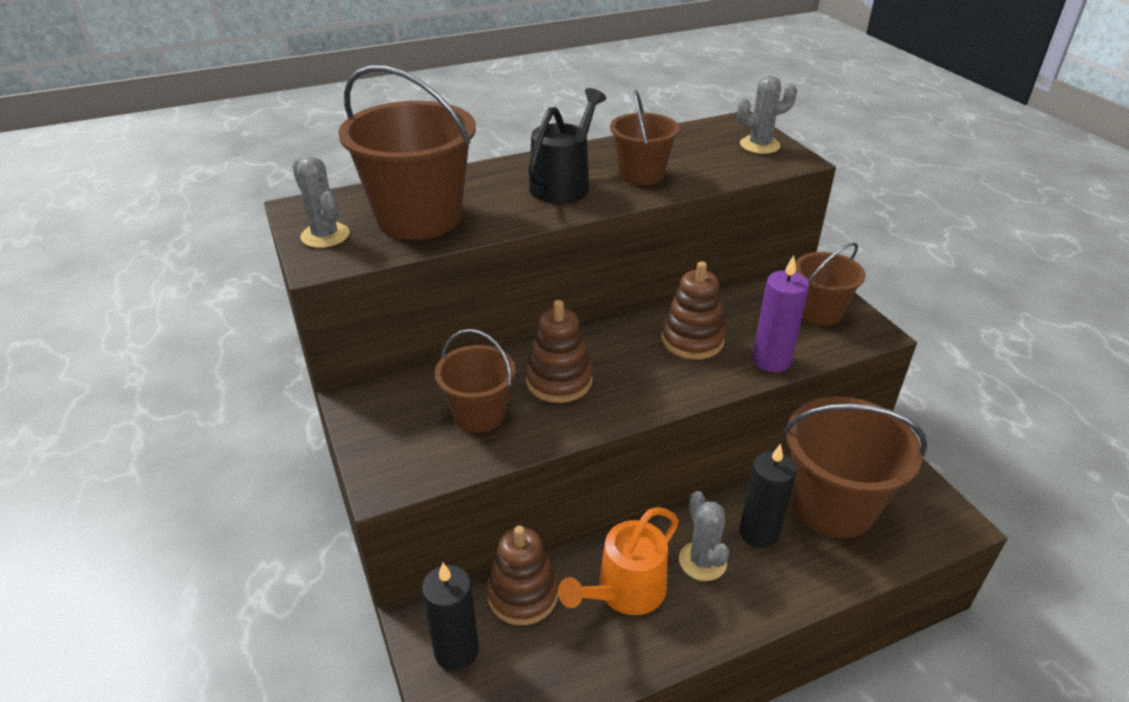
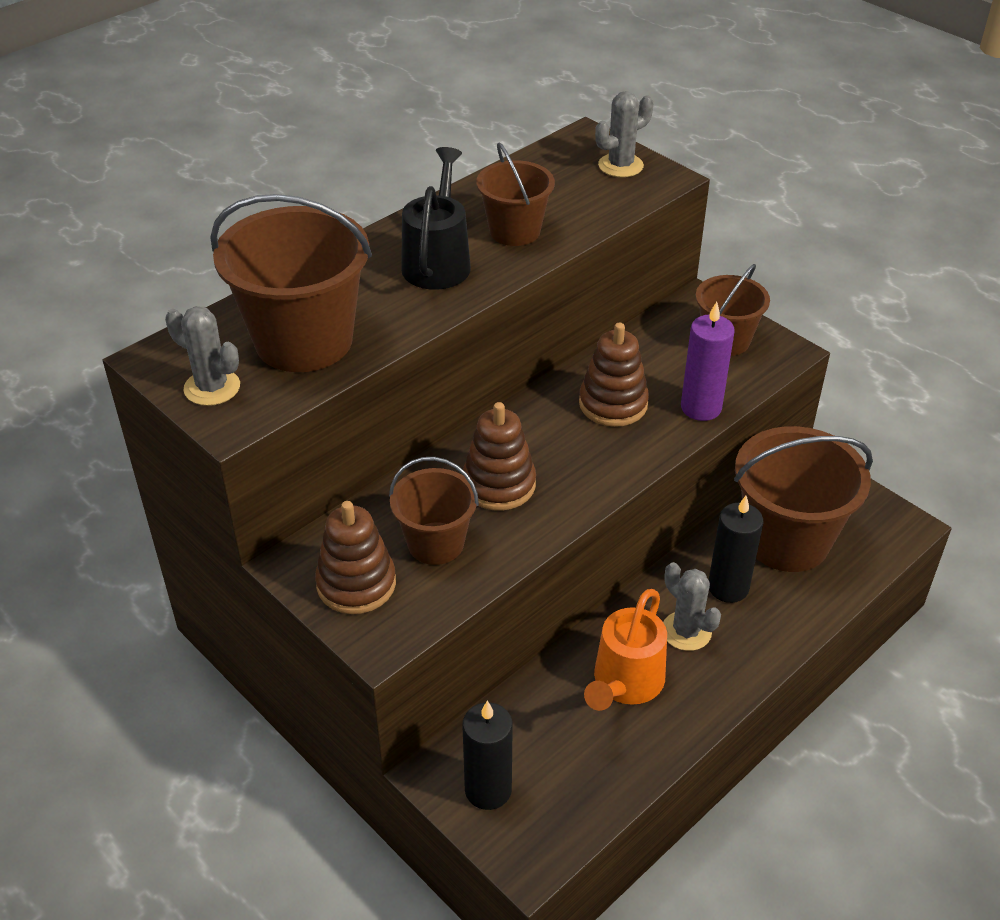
camera: 20 degrees left, 5 degrees up
(522, 594) = (526, 716): brown stacking toy -> brown stacking toy (356, 584)

